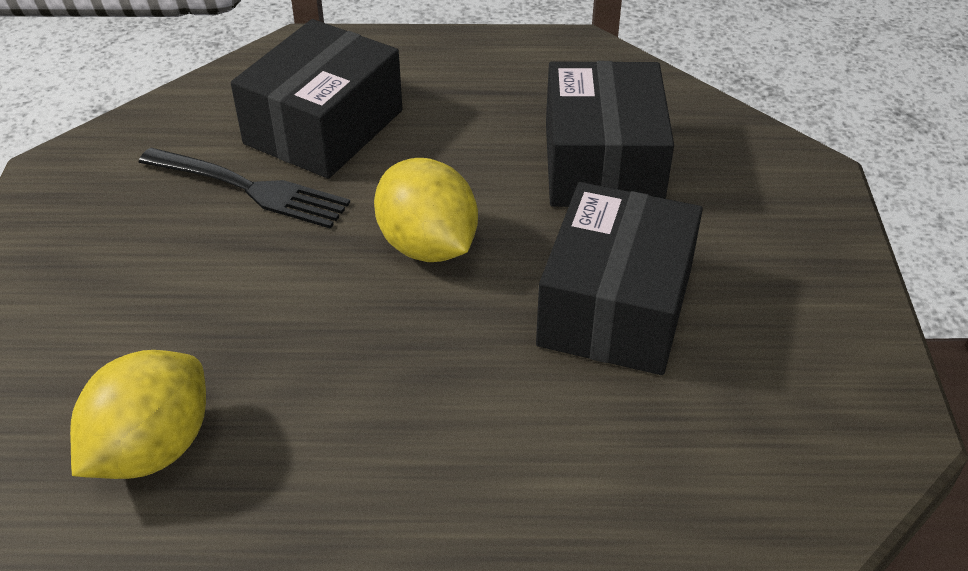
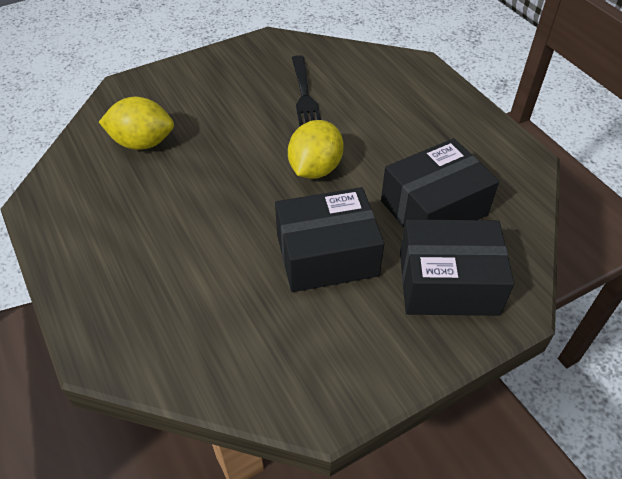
camera: 60 degrees right, 5 degrees up
(324, 127) = (366, 98): black box -> black box (448, 283)

